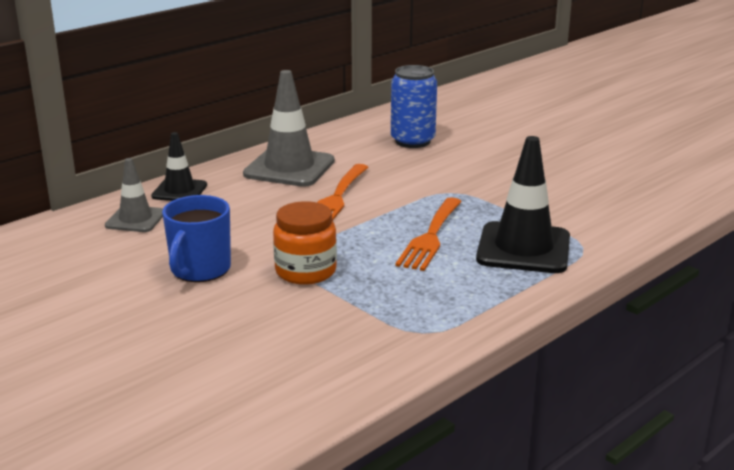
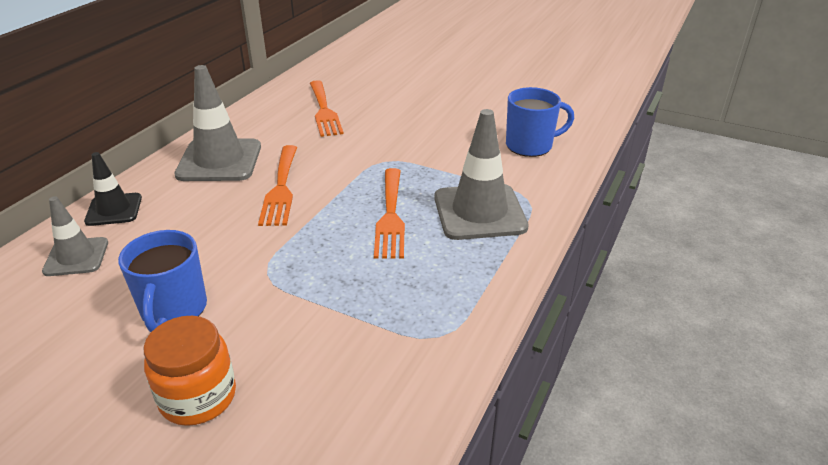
camera: 20 degrees left, 10 degrees up
(305, 271) = (288, 286): orange jar -> orange jar (198, 397)
(412, 141) = (324, 111): blue can -> orange fork
(523, 248) = (479, 212): black traffic cone -> grey traffic cone
(618, 202) = (530, 145): none -> blue mug

